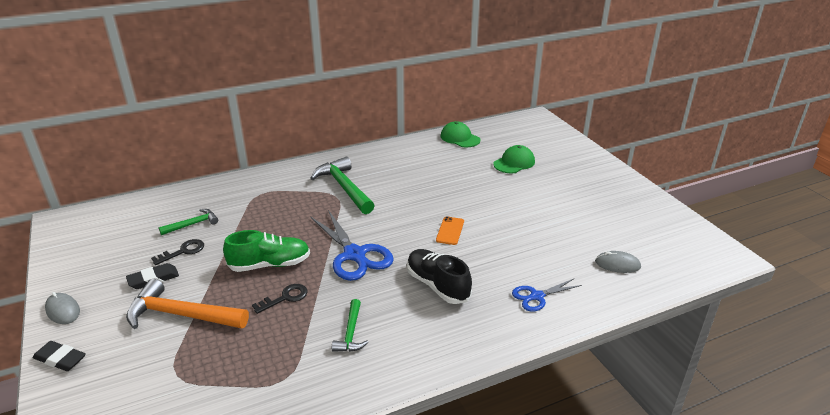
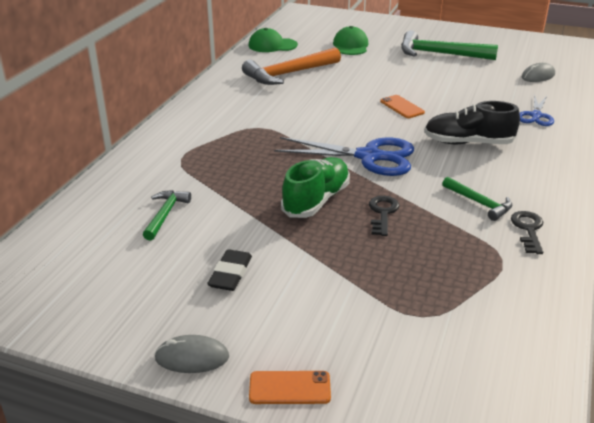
camera: 45 degrees left, 0 degrees up
(60, 359) = (289, 388): black eraser -> orange phone
(181, 315) = (325, 279): orange hammer -> orange hammer (289, 74)
(183, 251) = (208, 238): black key -> black key (528, 229)
(344, 187) = (252, 118): green hammer -> green hammer (440, 54)

